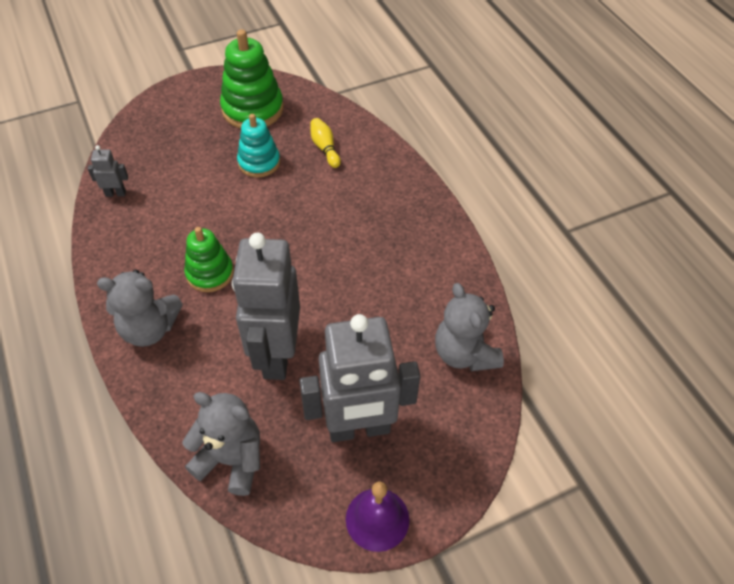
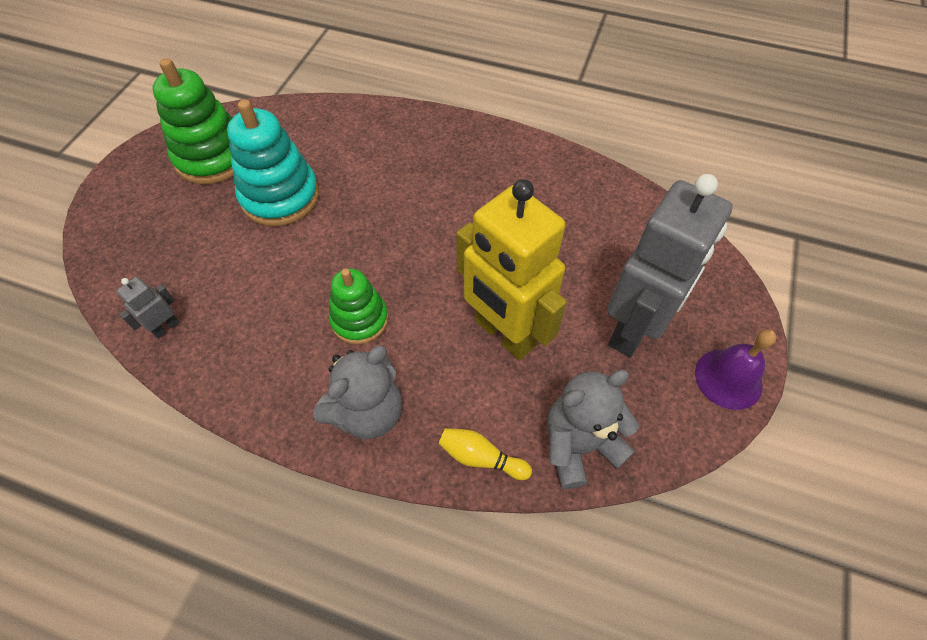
camera: 45 degrees left, 5 degrees up
(259, 162) = (280, 197): turquoise stacking toy -> turquoise stacking toy, size x1.56
(276, 355) = (504, 334): grey robot -> yellow robot
(325, 148) = (325, 145): yellow bowling pin -> yellow bowling pin (481, 457)
(464, 353) = (628, 214): grey teddy bear -> none

